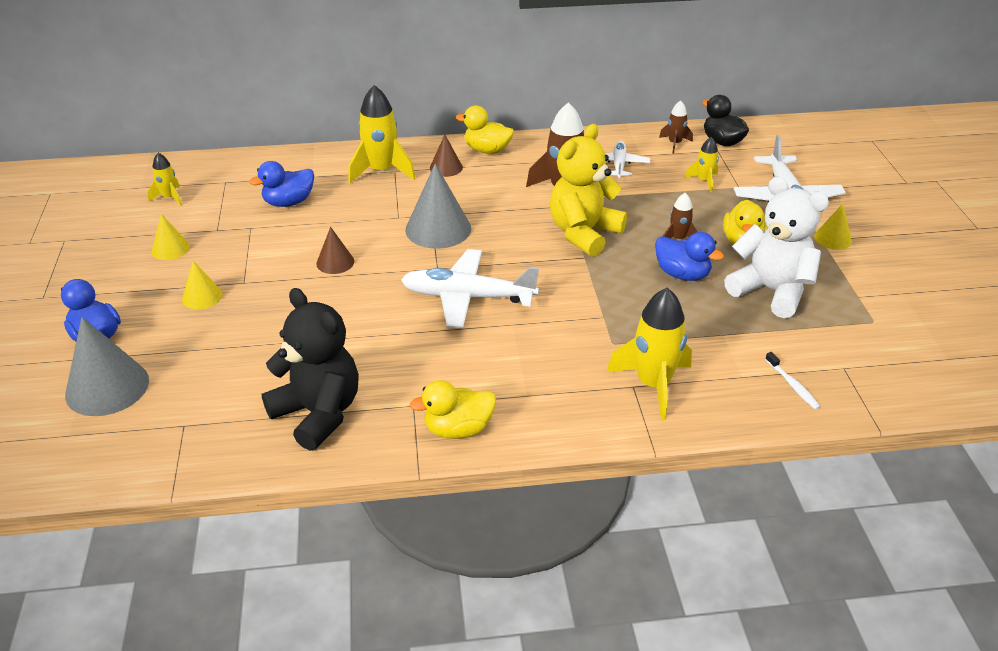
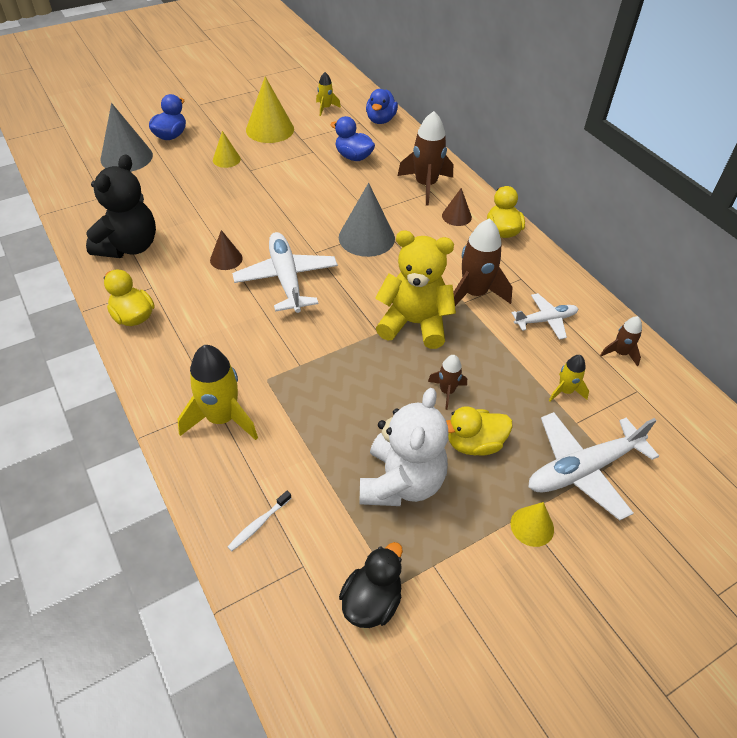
camera: 65 degrees right, 10 degrees up
(170, 249) = (270, 129): yellow cone -> yellow cone, size x1.83
(335, 262) = (294, 201): brown cone -> brown cone (226, 259)
(381, 171) = (425, 185): yellow rocket -> brown rocket
(682, 274) = (390, 406): blue duck -> blue duck (380, 120)
(722, 142) = (658, 391): black duck -> black duck (371, 601)

